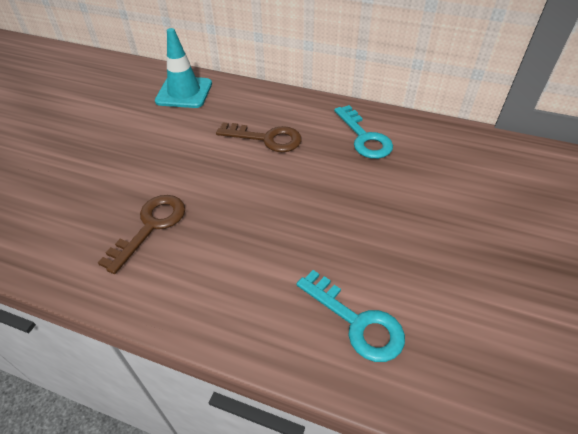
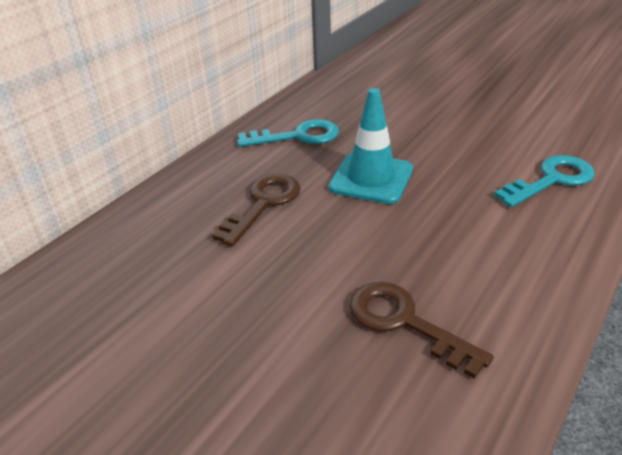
camera: 75 degrees left, 10 degrees down
(184, 92) = (93, 277): turquoise traffic cone -> turquoise traffic cone (371, 178)

